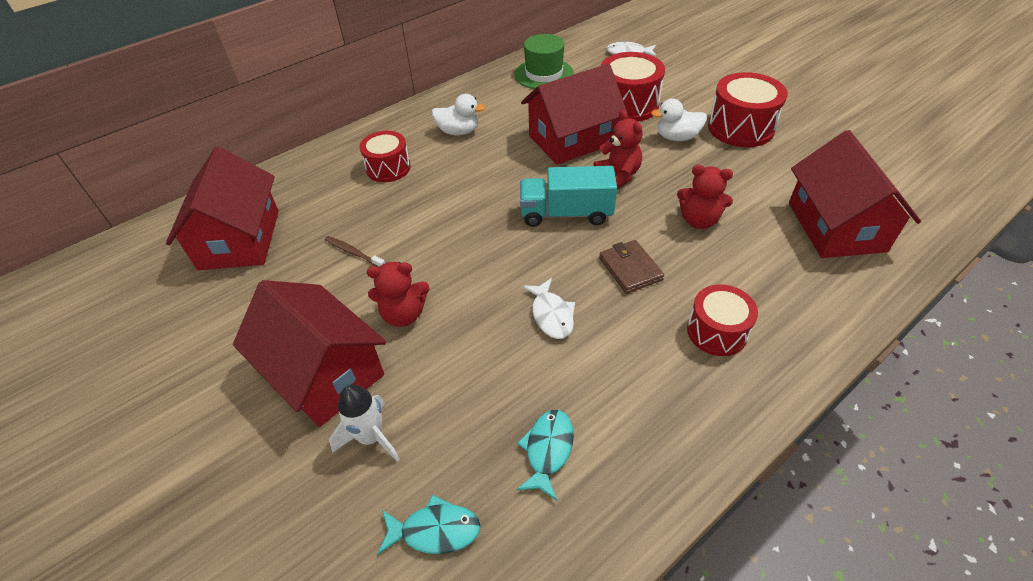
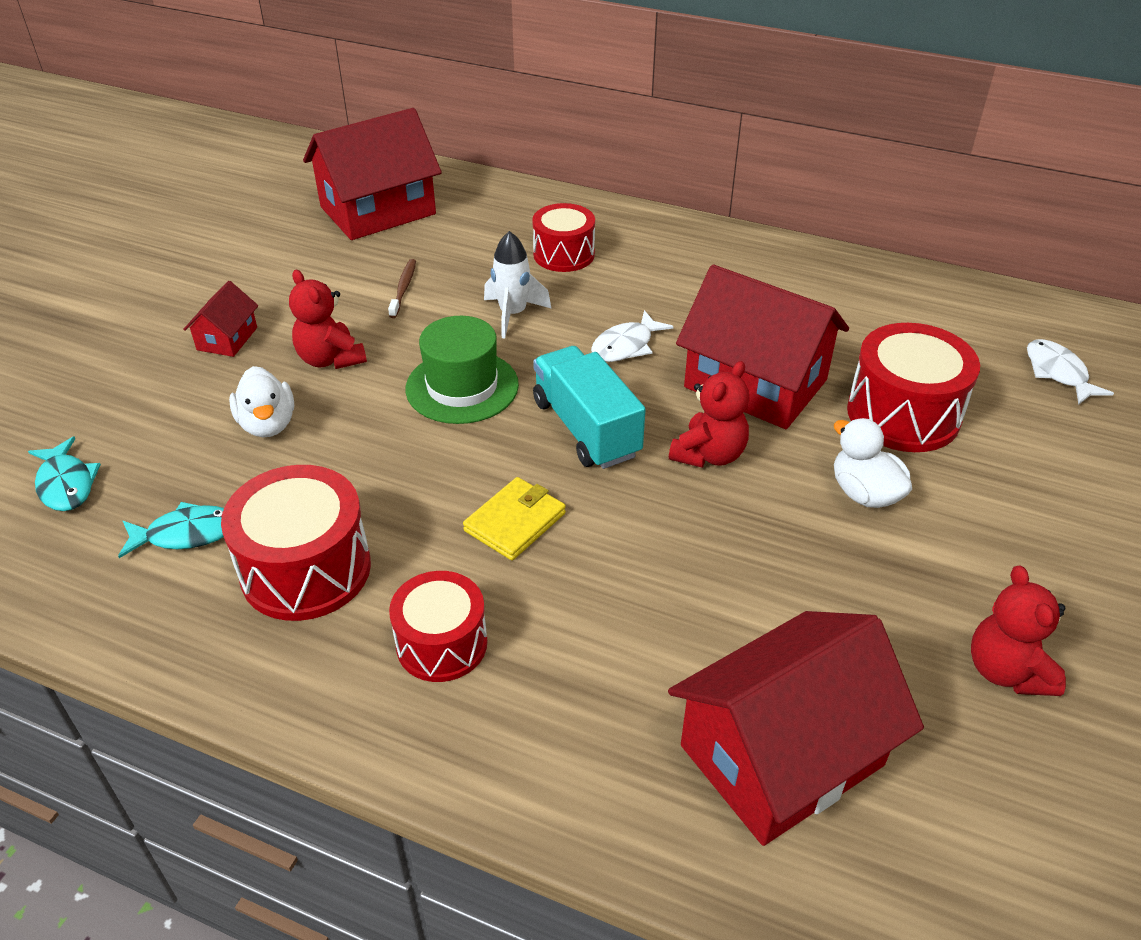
camera: 60 degrees right, 5 degrees down
(324, 372) = (227, 339): red house -> red house, size x0.47
(371, 437) = (159, 401): white rocket -> white rocket (513, 314)
(458, 131) = (682, 279): white duck -> white duck (268, 424)
(544, 74) = (896, 305): green hat -> green hat (462, 387)
(551, 315) = (389, 473): white fish -> white fish (626, 346)
(630, 269) = (515, 522): brown wallet -> yellow wallet
(699, 220) = (669, 570): red teddy bear -> red teddy bear (1006, 671)
(740, 128) = (969, 567): red drum -> red drum (306, 569)

